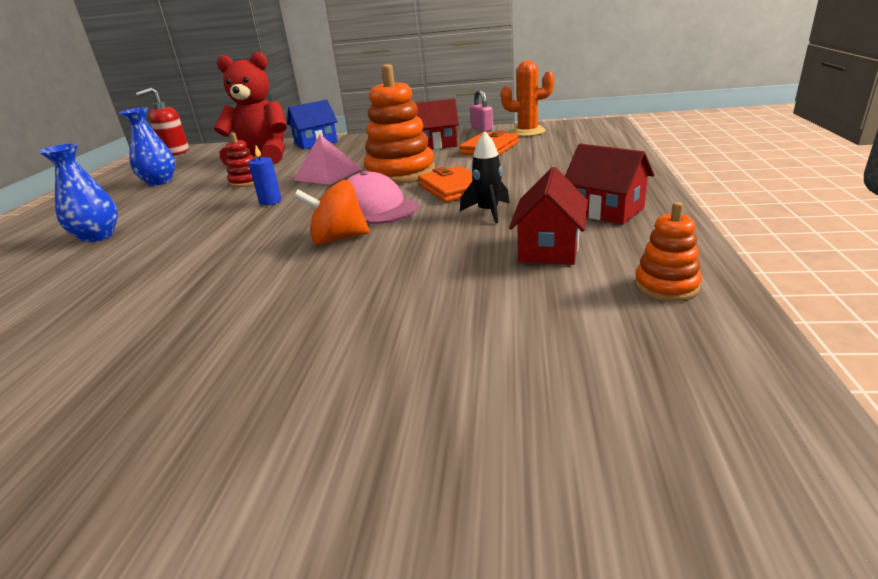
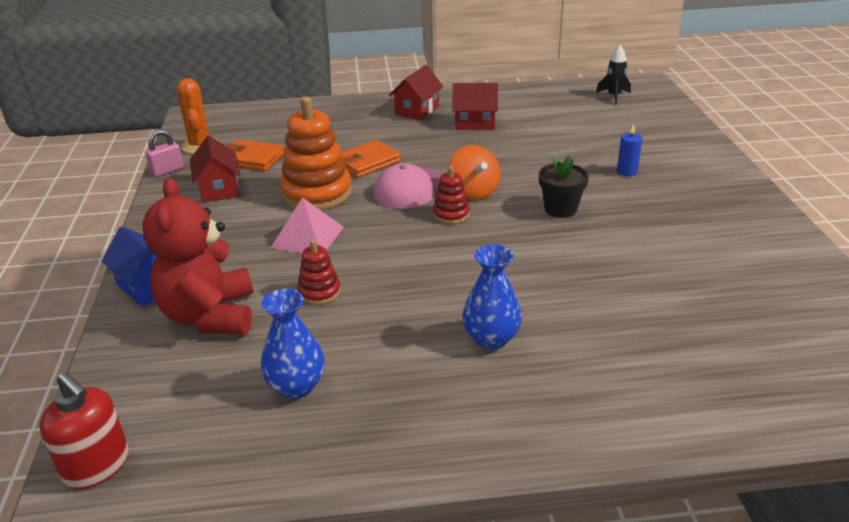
camera: 105 degrees left, 5 degrees up
(238, 290) = (560, 209): none -> black flower pot
(270, 201) = (390, 250): blue candle -> blue candle (627, 171)
(301, 226) = (451, 214): none -> red stacking toy
(488, 212) = (419, 144): black rocket -> black rocket (614, 96)
(666, 286) = (509, 98): orange stacking toy -> none

